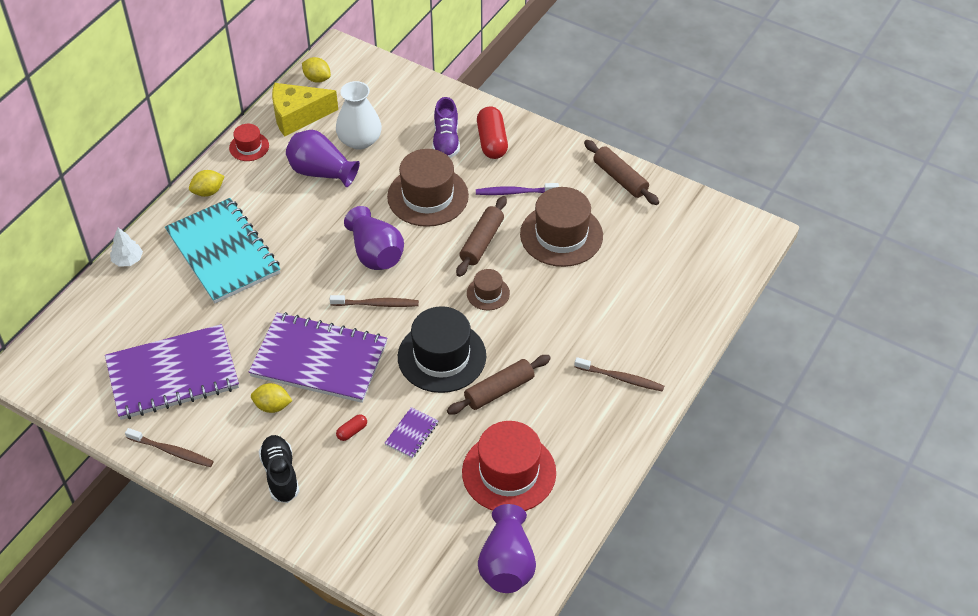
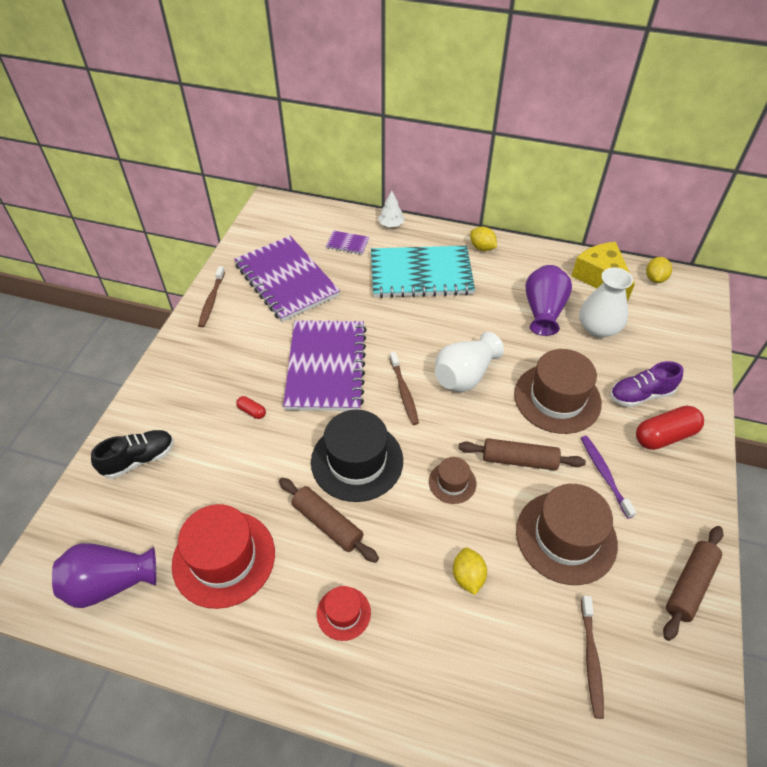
camera: 75 degrees right, 0 degrees up
(223, 253) = (421, 274): turquoise notebook -> turquoise notebook turned 45 degrees clockwise
(249, 147) = (545, 258): red hat -> red hat (343, 613)
(272, 406) = (268, 349): yellow lemon -> yellow lemon (468, 577)
(280, 474) = (198, 373): black shoe -> black shoe (139, 459)
(375, 253) = (465, 375): purple vase -> white vase
(411, 434) = (257, 459): purple notebook -> purple notebook (347, 243)
(621, 378) = (377, 653): brown toothbrush -> brown toothbrush (591, 659)

